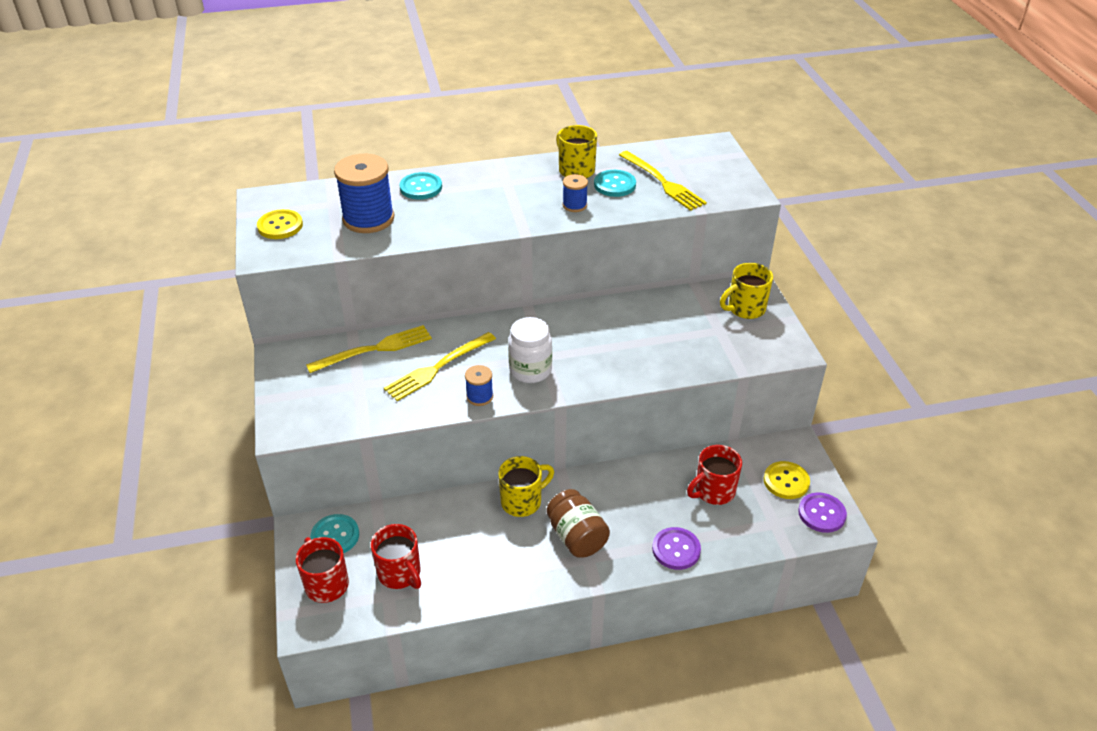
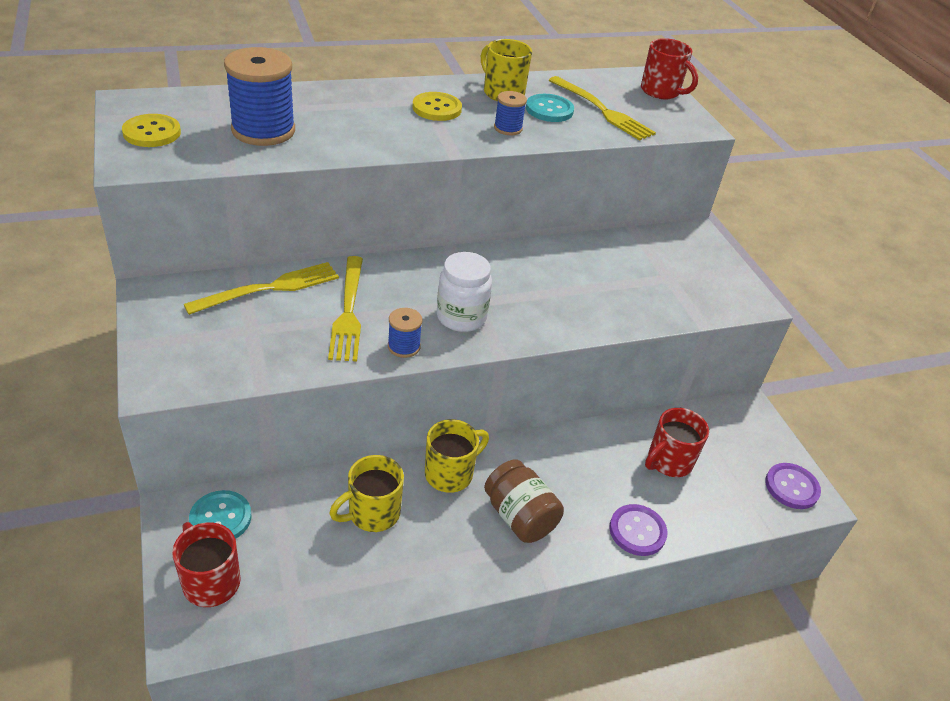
camera: 10 degrees left, 0 degrees up
(400, 573) = (306, 566): red mug -> red mug (661, 92)
(421, 187) = (324, 100): turquoise button -> none
(437, 368) = (348, 312): yellow fork -> yellow fork turned 45 degrees counterclockwise
(745, 309) = (692, 256): yellow mug -> yellow mug (372, 513)
(786, 481) = (746, 450): yellow button -> yellow button (437, 108)

